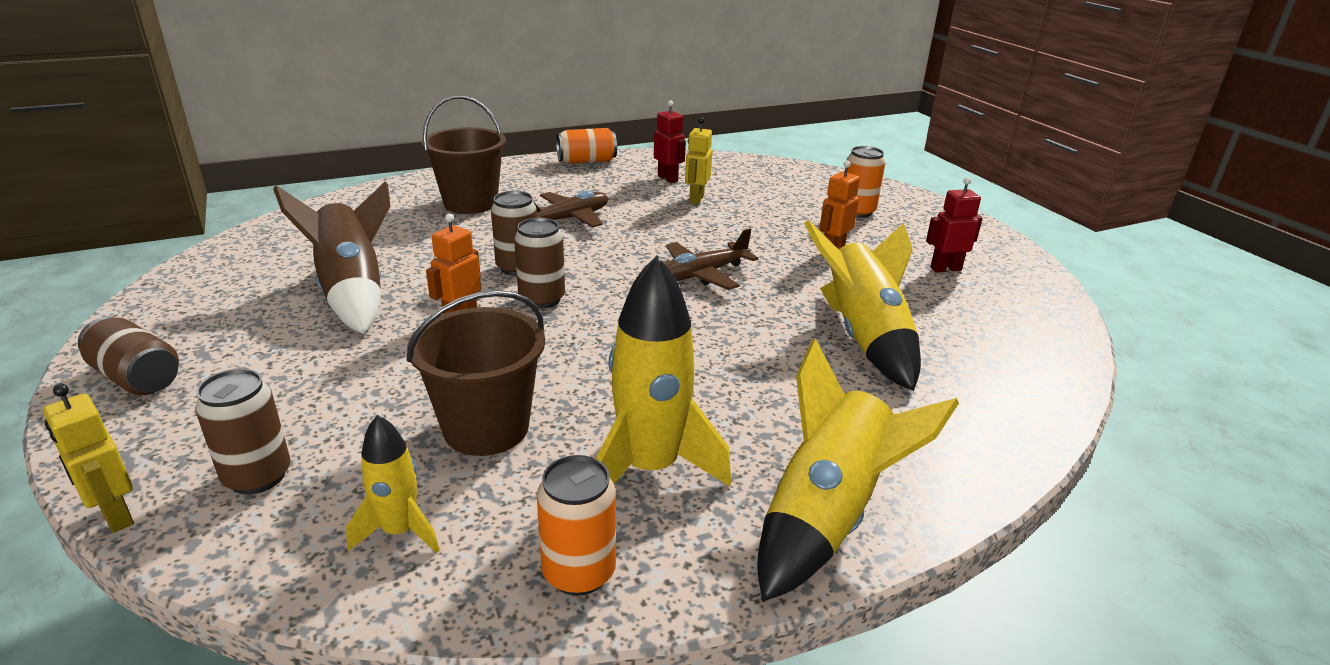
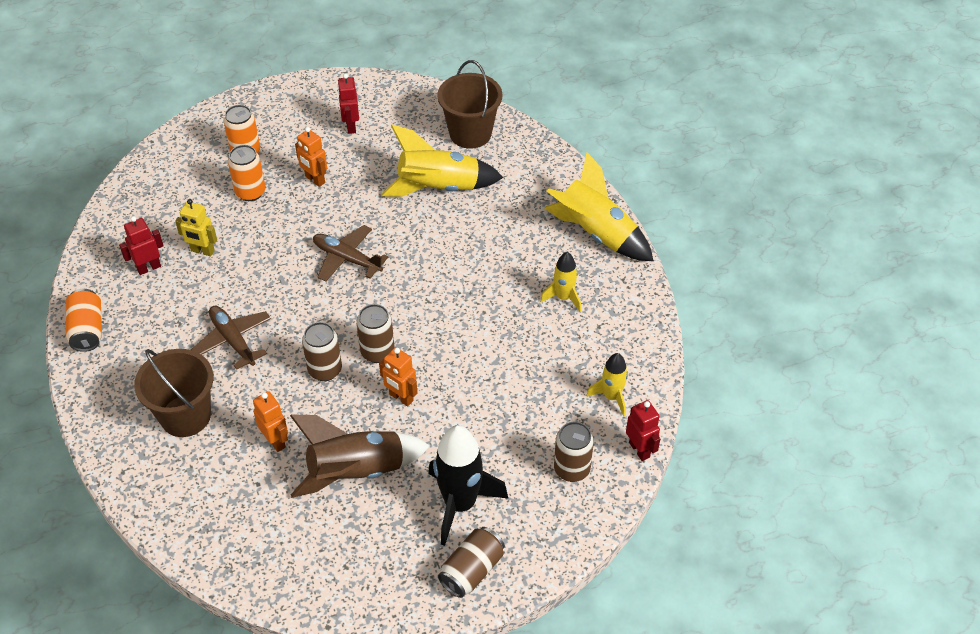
camera: 85 degrees left, 20 degrees up
(116, 516) = (604, 524): yellow robot -> none
(255, 571) = (639, 450): none -> red robot
(257, 366) = (460, 504): none -> black rocket
(420, 245) = (275, 441): none -> orange robot
(486, 428) = (529, 370): brown bucket -> brown bucket (470, 133)
(579, 572) = (635, 325): orange can -> orange can (250, 192)
(650, 468) = (563, 297): yellow rocket -> yellow rocket, size x0.56
(702, 274) = (347, 259): brown plane -> brown plane turned 150 degrees clockwise

